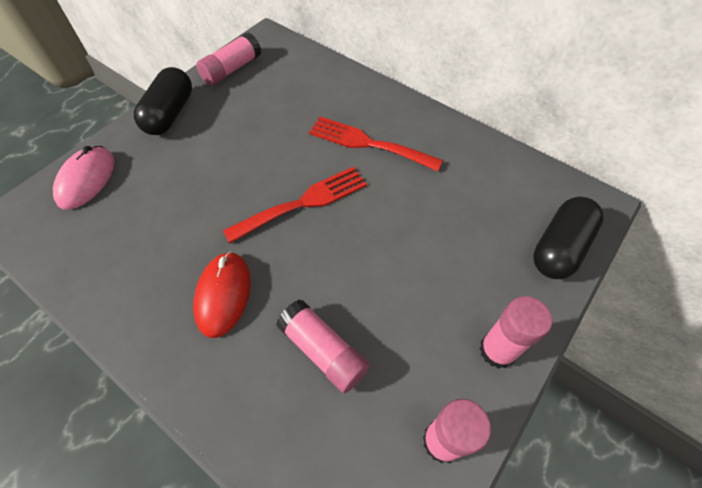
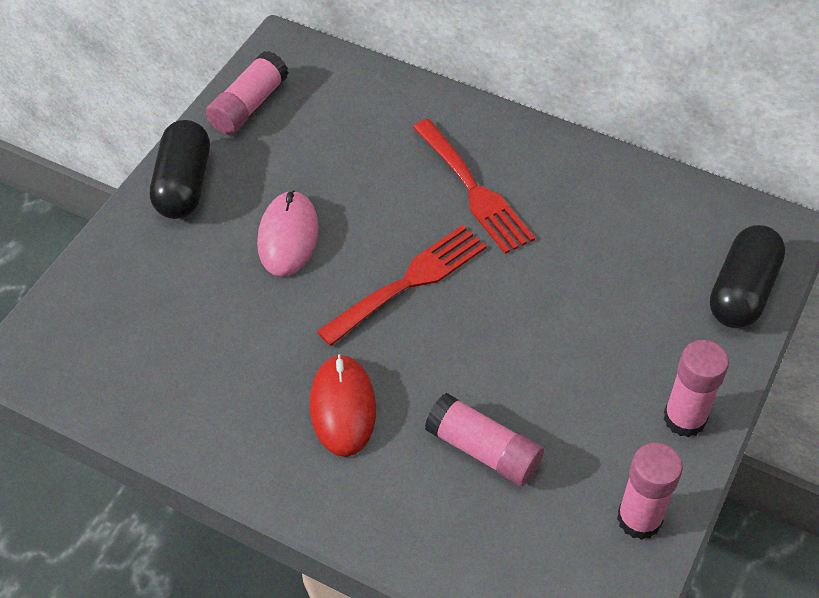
camera: 10 degrees left, 5 degrees down
(86, 179) = (104, 292): pink mouse -> pink mouse (288, 236)
(368, 143) = (474, 190): red fork -> red fork turned 135 degrees counterclockwise

